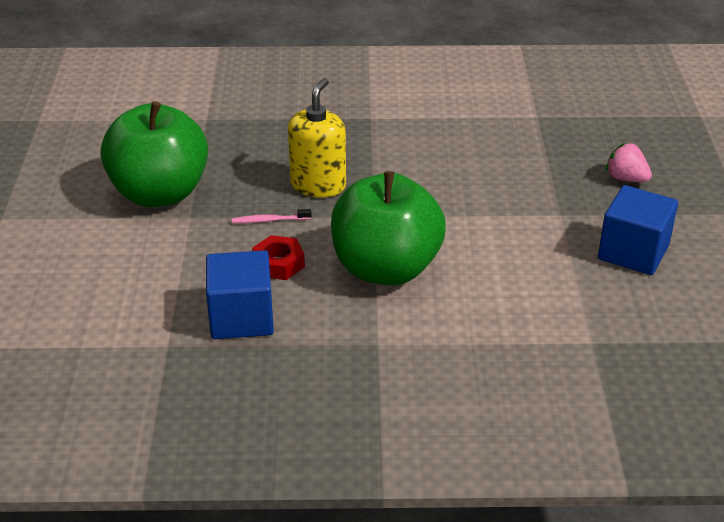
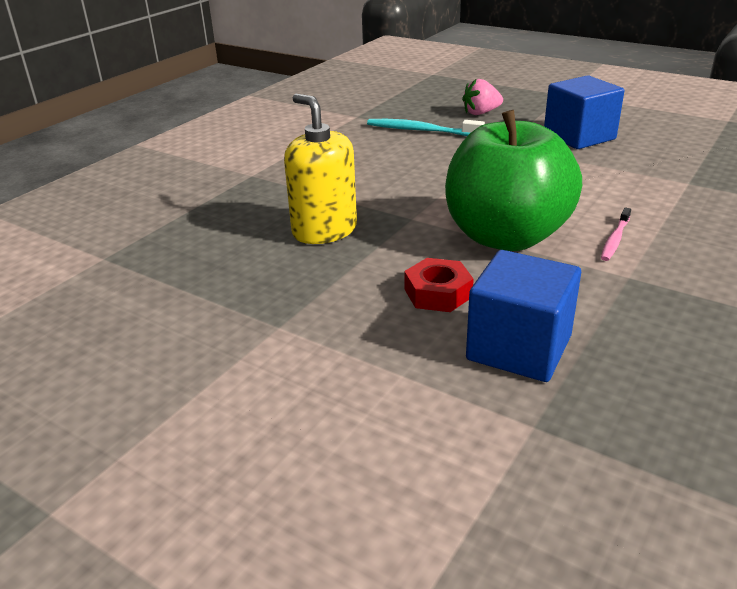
camera: 55 degrees left, 5 degrees down
(160, 193) = (201, 334): green apple -> none
(269, 220) = (351, 275): pink toothbrush -> pink toothbrush (615, 239)
(544, 161) = (421, 130): none -> turquoise toothbrush

